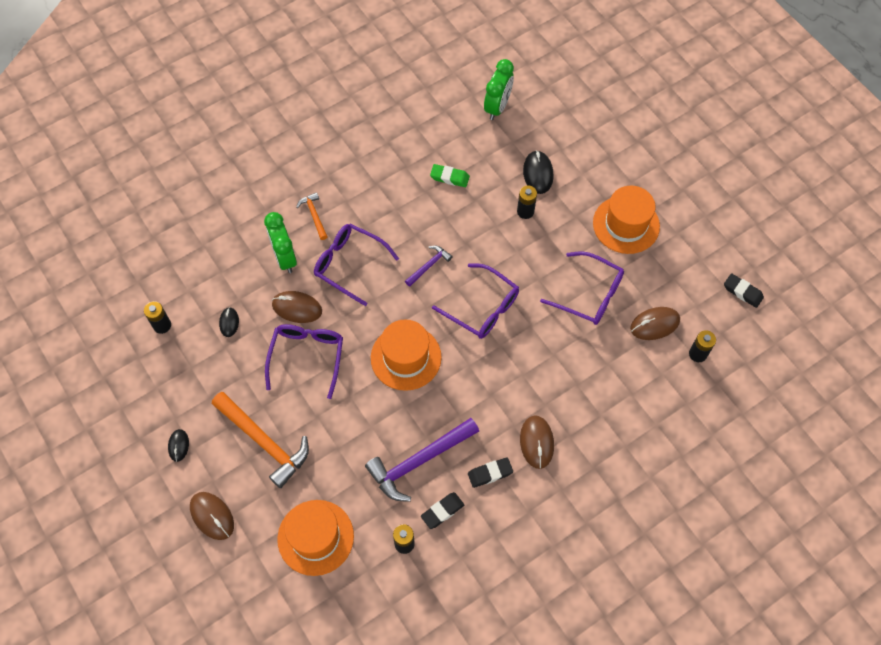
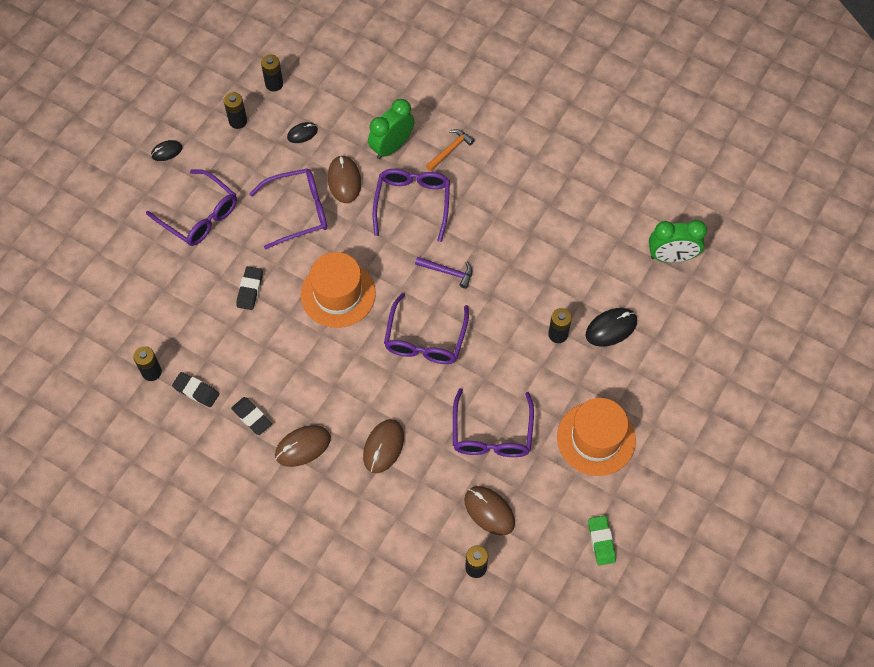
camera: 65 degrees right, 0 degrees up
(183, 371) = (238, 121): none -> black battery
(212, 516) = (113, 207): brown mouse -> brown mouse (383, 447)
(264, 442) = (199, 215): orange hammer -> purple glasses
(315, 537) = (128, 297): orange hat -> none
(419, 461) = (237, 350): purple hammer -> none
(449, 177) = (559, 248): green eraser -> green eraser (601, 541)
(742, 292) = (576, 589): black eraser -> black eraser (250, 290)

